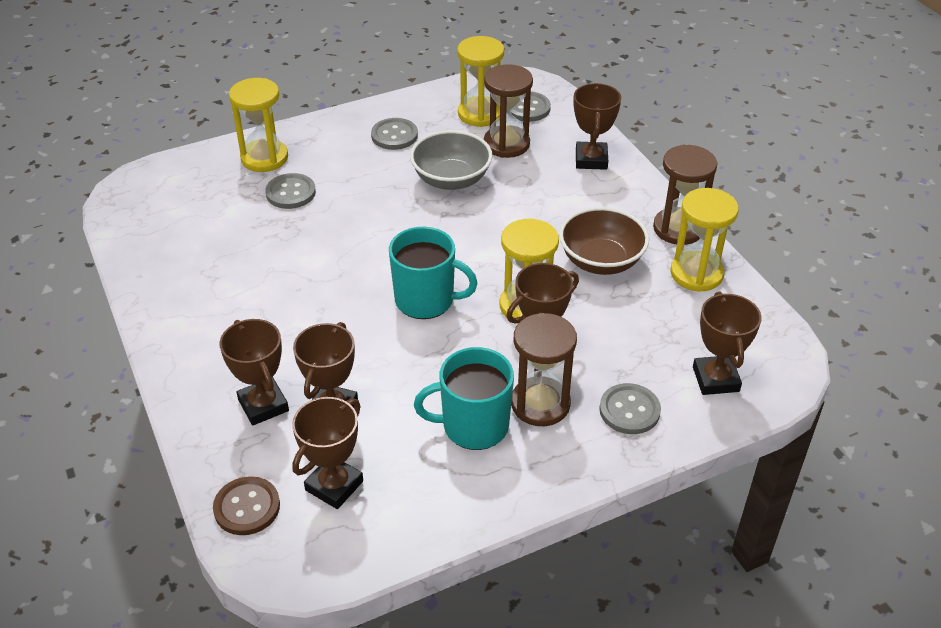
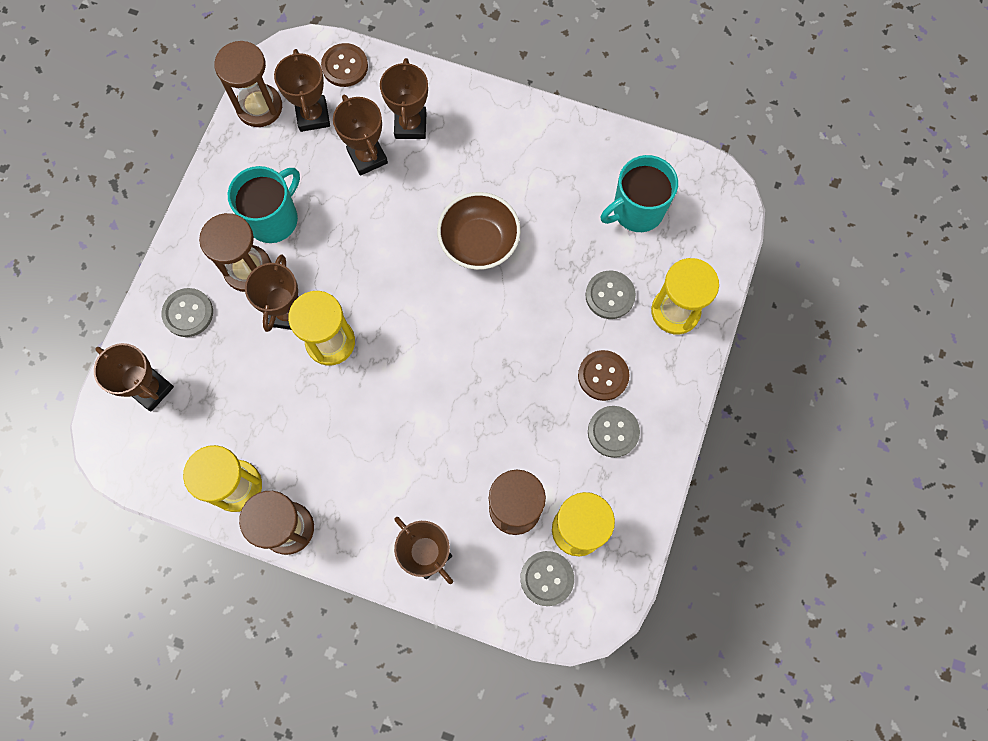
camera: 135 degrees right, 30 degrees up
(263, 405) = (410, 125): brown trophy -> brown trophy turned 75 degrees clockwise
(359, 161) = (603, 376): none -> brown button
(373, 538) = (259, 107): none -> brown hourglass
(426, 300) = (402, 286): turquoise mug -> turquoise mug (637, 210)
(451, 179) = (512, 422): grey bowl -> none
(601, 261) = (317, 435): brown bowl -> brown bowl (479, 242)

